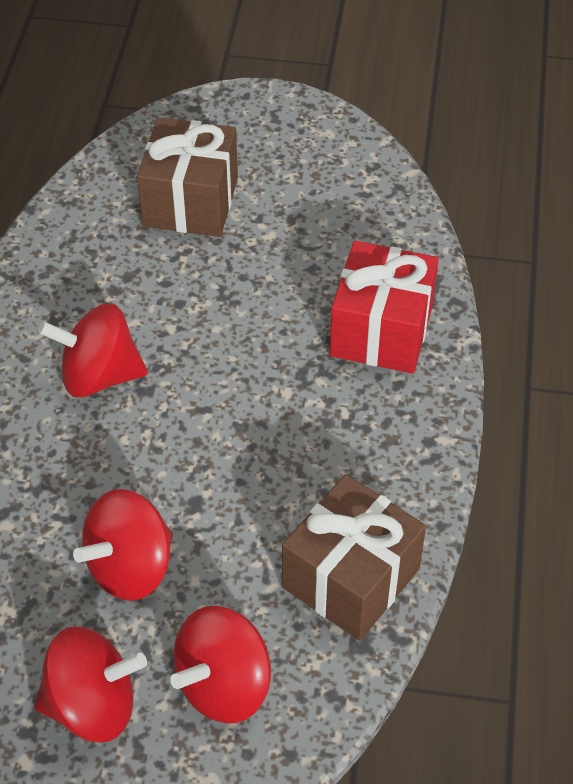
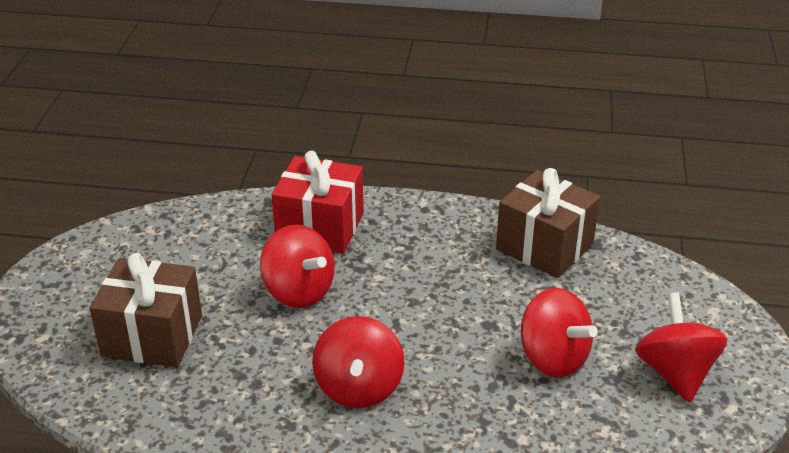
camera: 90 degrees left, 15 degrees down
(224, 684) = (641, 306): red spinning top -> red spinning top (299, 291)

